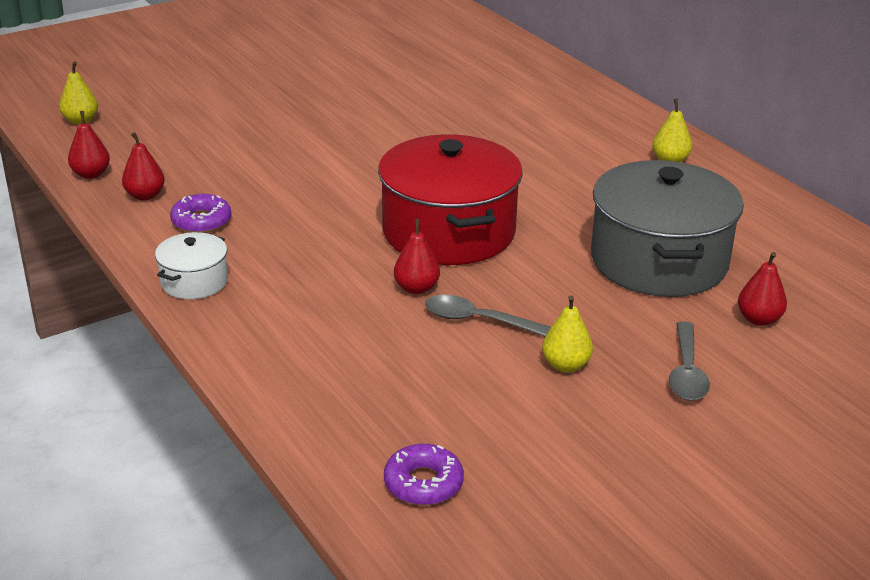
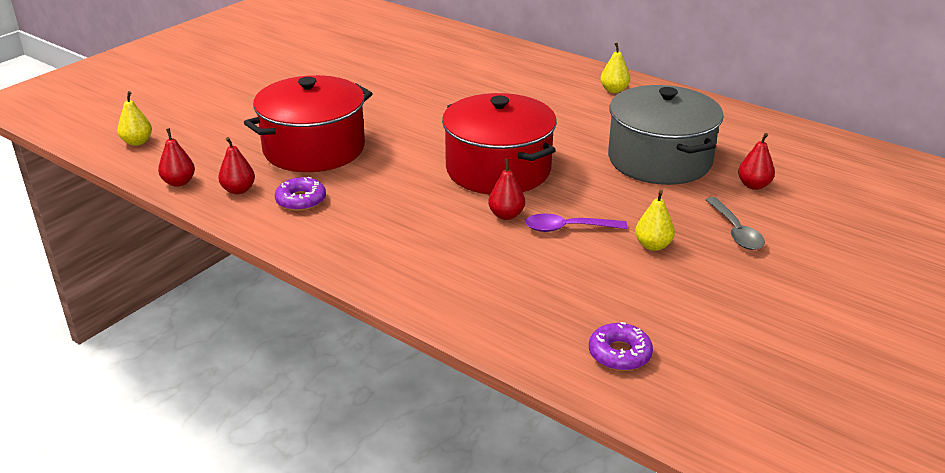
camera: 20 degrees left, 0 degrees up
(194, 282) = (330, 247): white pot -> none
(258, 164) = (314, 149): none -> red pot
(477, 320) = (568, 228): grey spoon -> purple spoon

